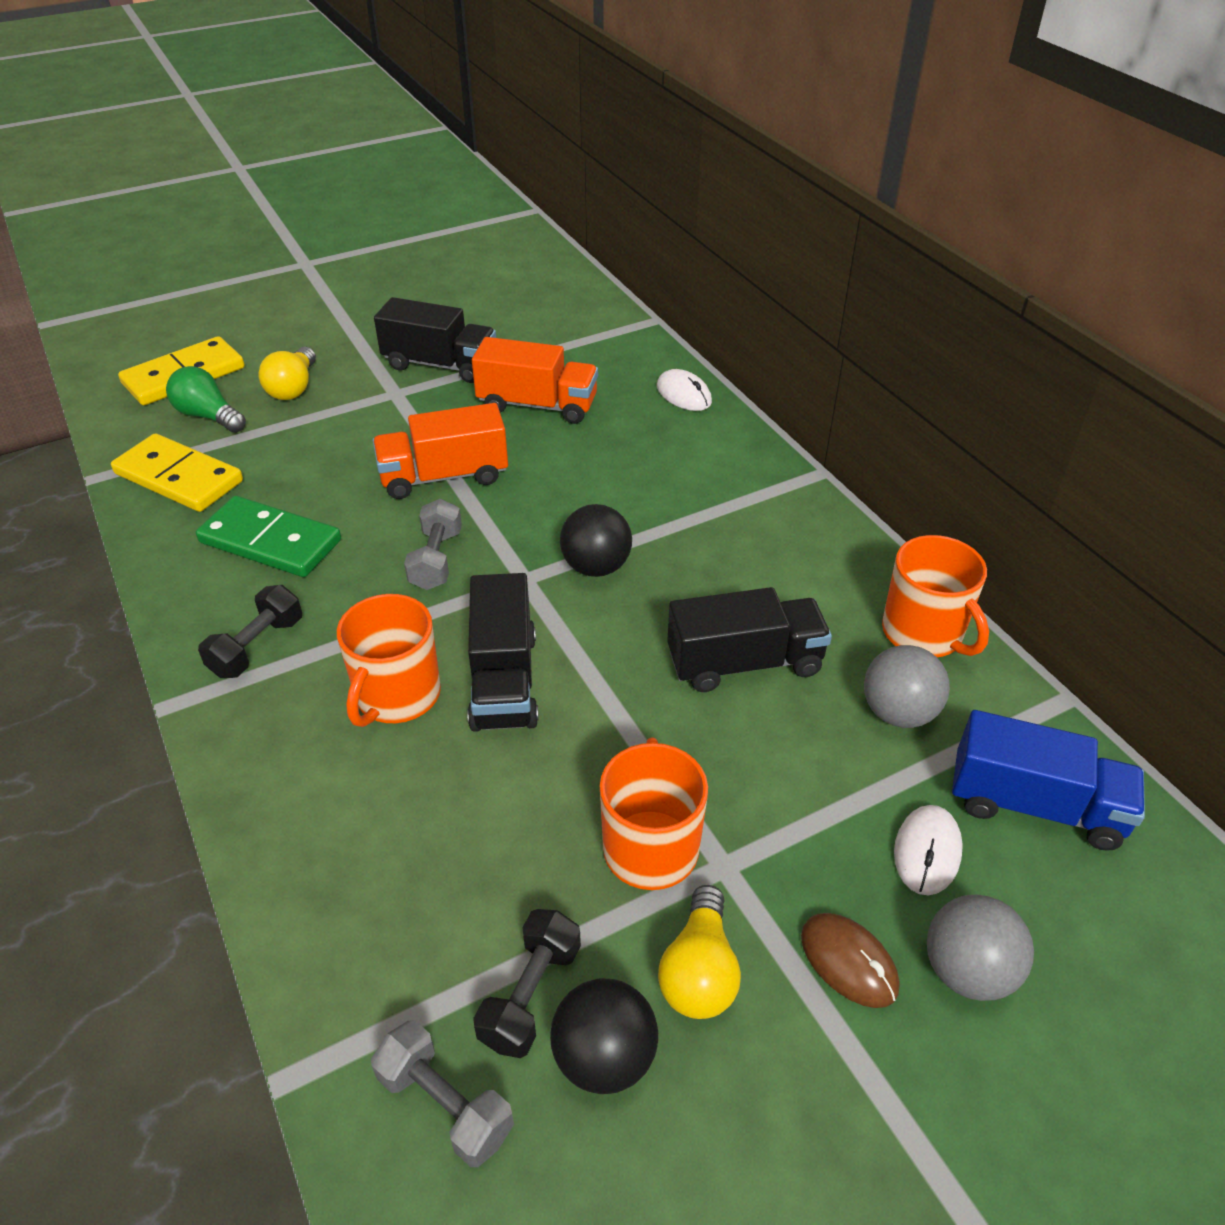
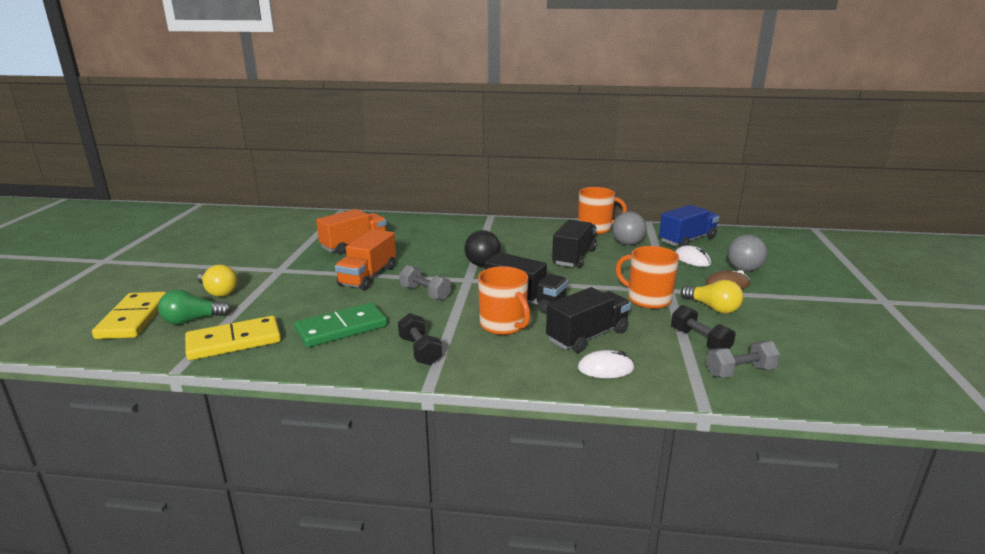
camera: 55 degrees left, 20 degrees down
(440, 365) = (279, 255): black truck -> black truck (587, 336)
(604, 1057) = (738, 335): black ball -> none
(684, 394) = (402, 220): white mouse -> white mouse (606, 368)

